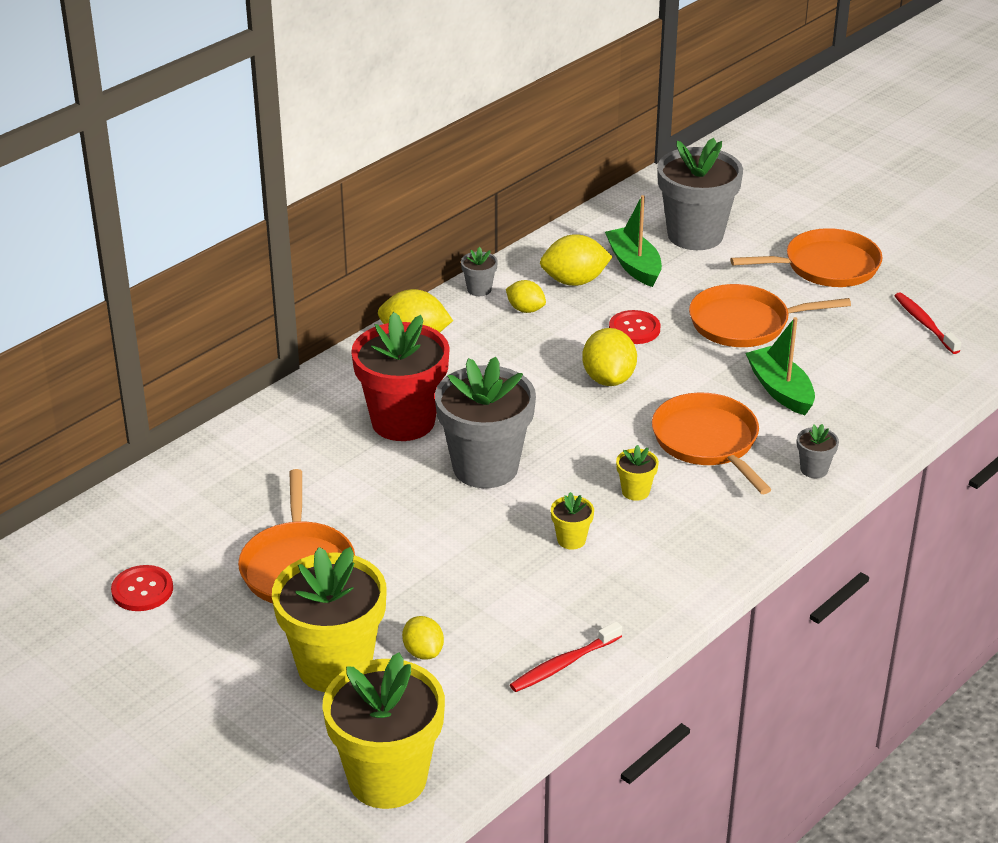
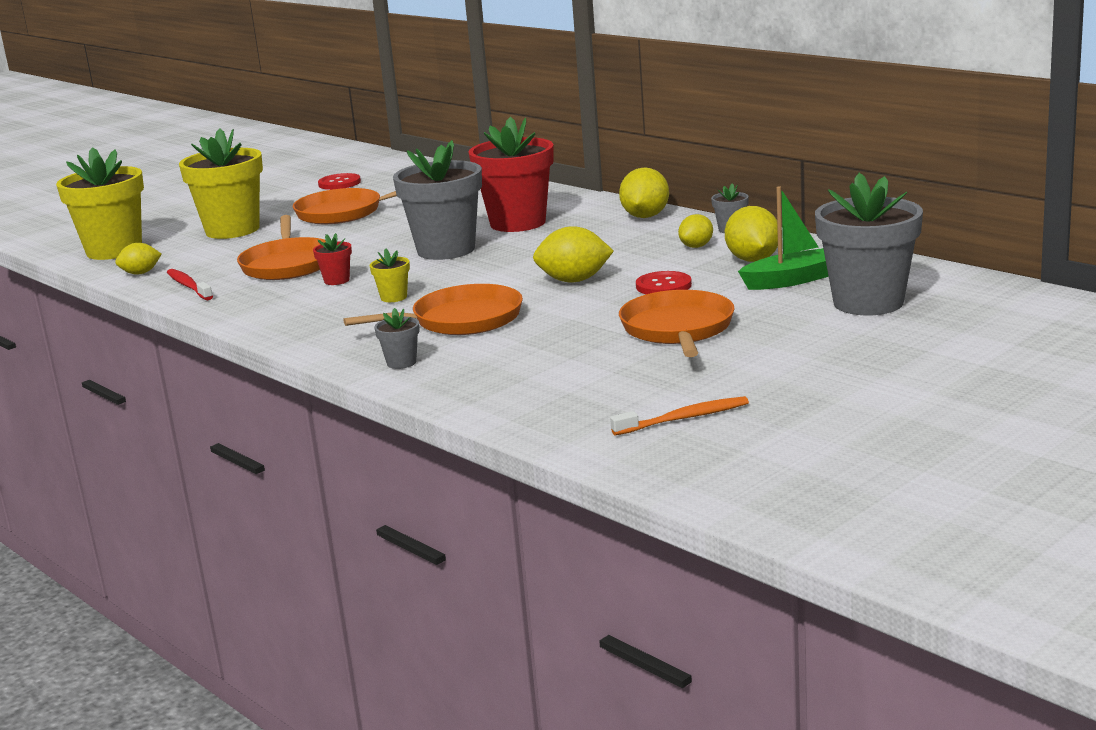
camera: 95 degrees right, 15 degrees down
(423, 652) = (231, 249): yellow lemon -> yellow lemon (141, 273)
(571, 540) = (337, 280): yellow flower pot -> red flower pot
(780, 390) = (545, 347): green boat -> none
(826, 266) = (814, 366): orange pan -> orange pan (288, 264)
(924, 323) = (684, 418): red toothbrush -> orange toothbrush

